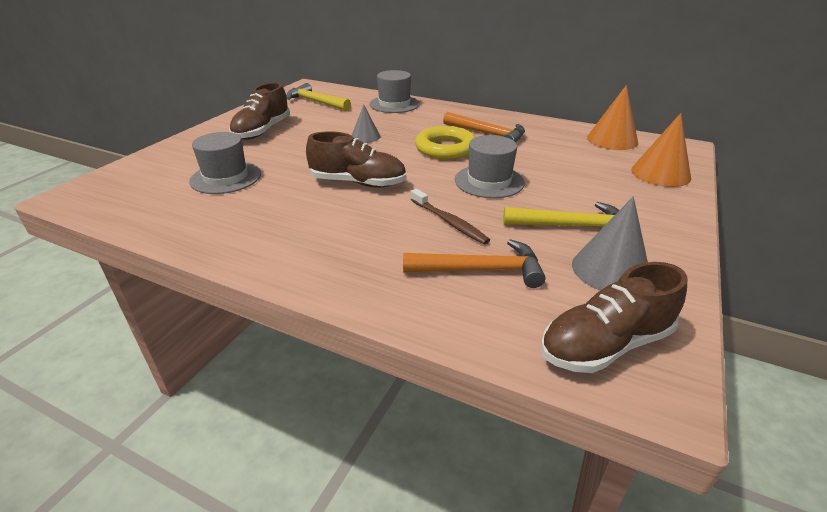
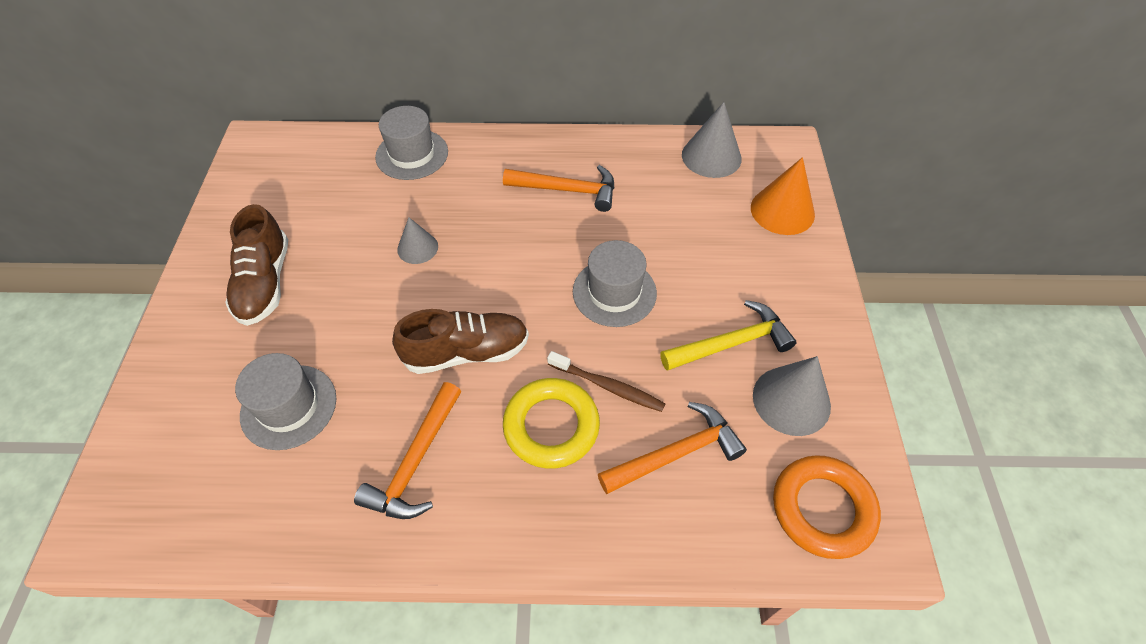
camera: 25 degrees left, 20 degrees up
(279, 220) = (416, 461): none -> orange hammer
(316, 102) = (295, 183): yellow hammer -> none
(445, 148) = (532, 240): yellow ring -> yellow ring (551, 426)
(604, 344) = (822, 509): brown shoe -> orange ring
(612, 140) = (711, 156): orange cone -> grey cone

